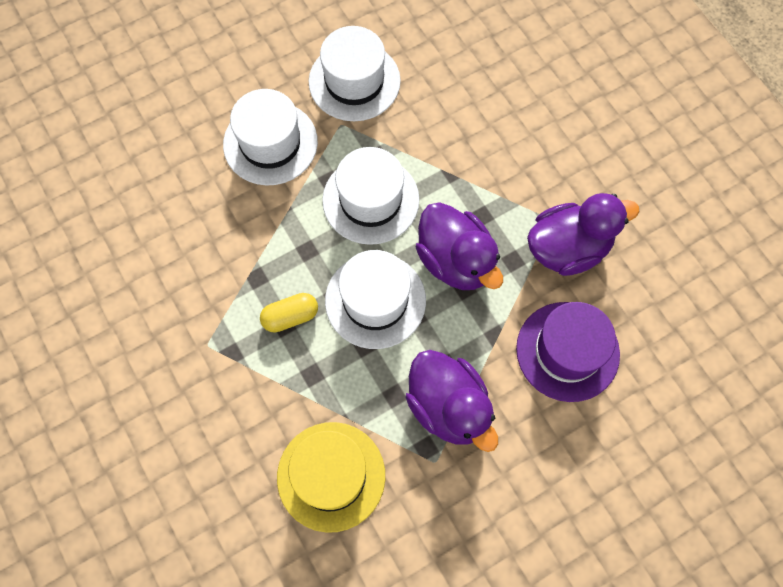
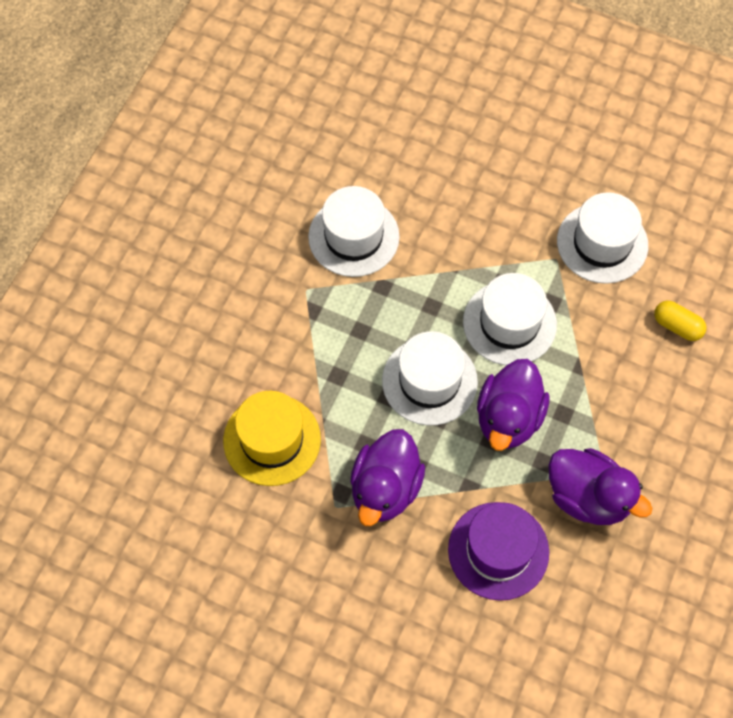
camera: 55 degrees right, 5 degrees down
(270, 143) = (498, 220): white hat -> white hat (353, 237)
(290, 317) = (370, 330): yellow capsule -> yellow capsule (677, 326)

